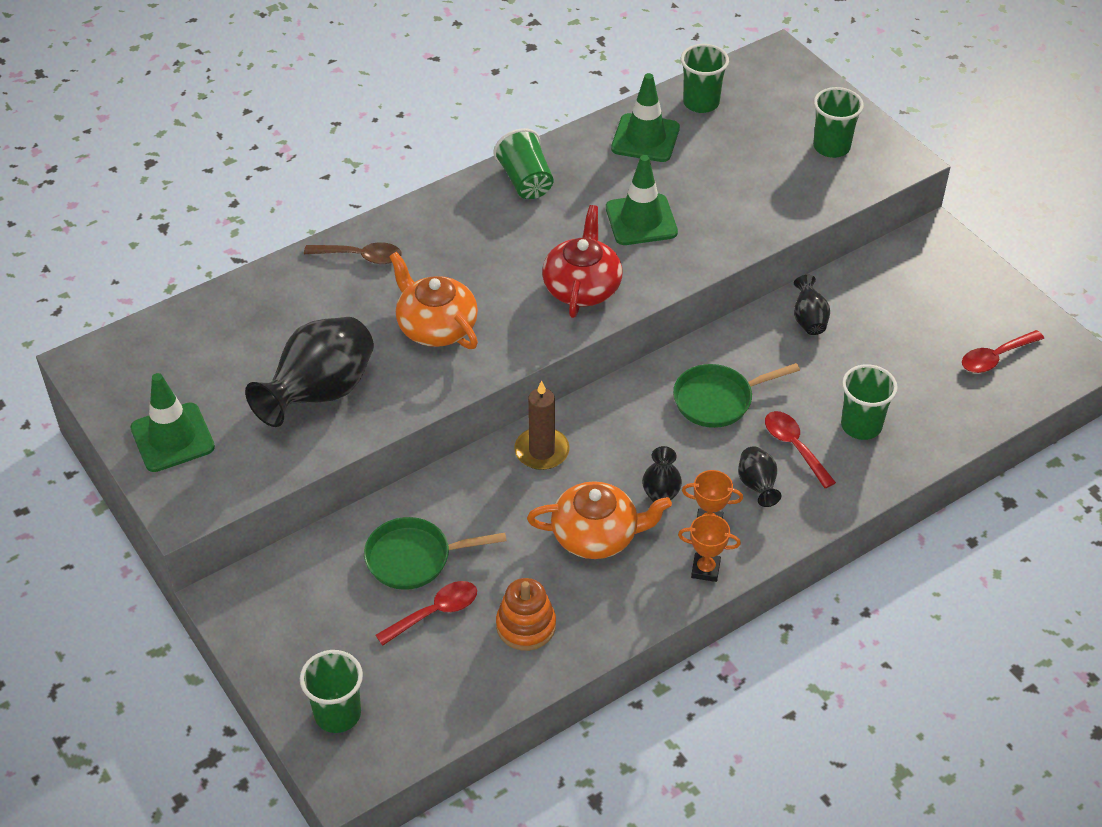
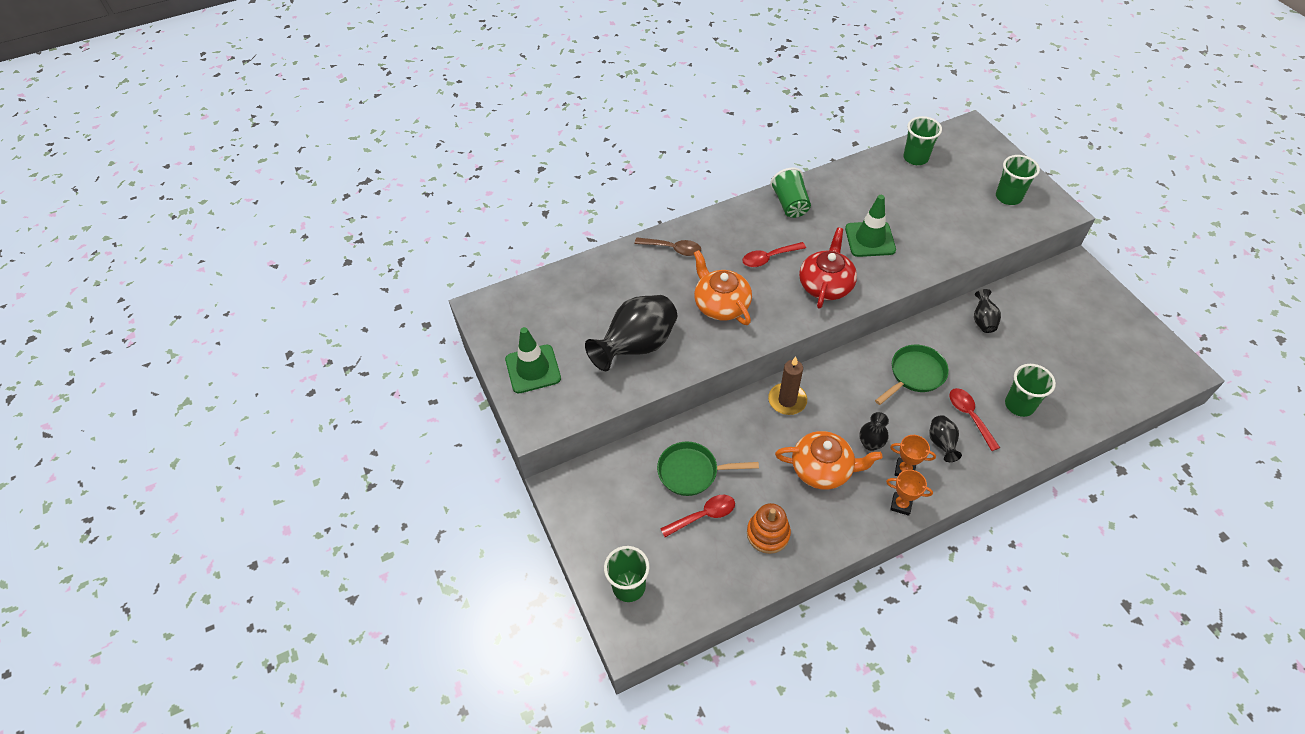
camera: 10 degrees right, 5 degrees up
(645, 138) = (875, 180): green traffic cone -> none
(717, 400) = (915, 374): green pan -> green pan turned 150 degrees clockwise
(995, 357) = (1120, 362): red spoon -> red spoon (768, 258)

